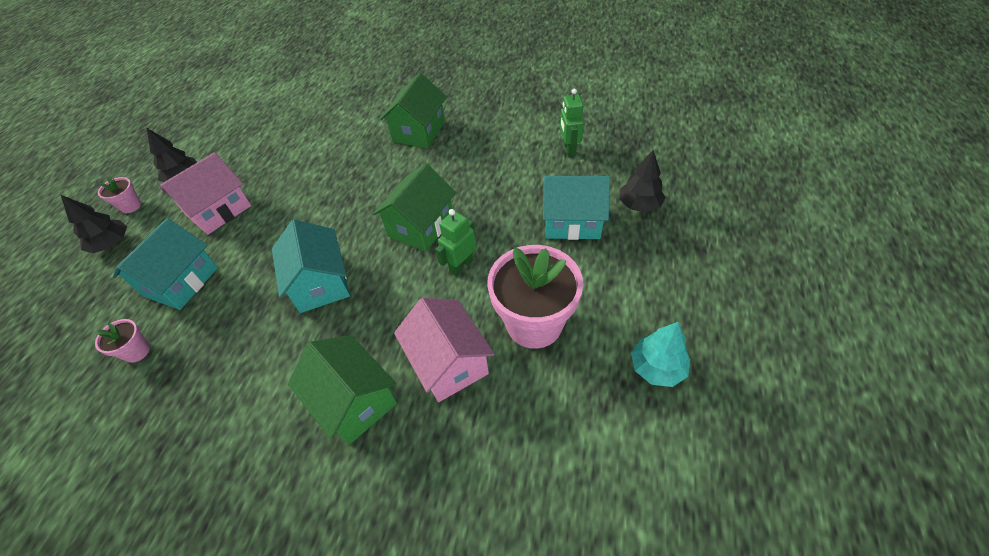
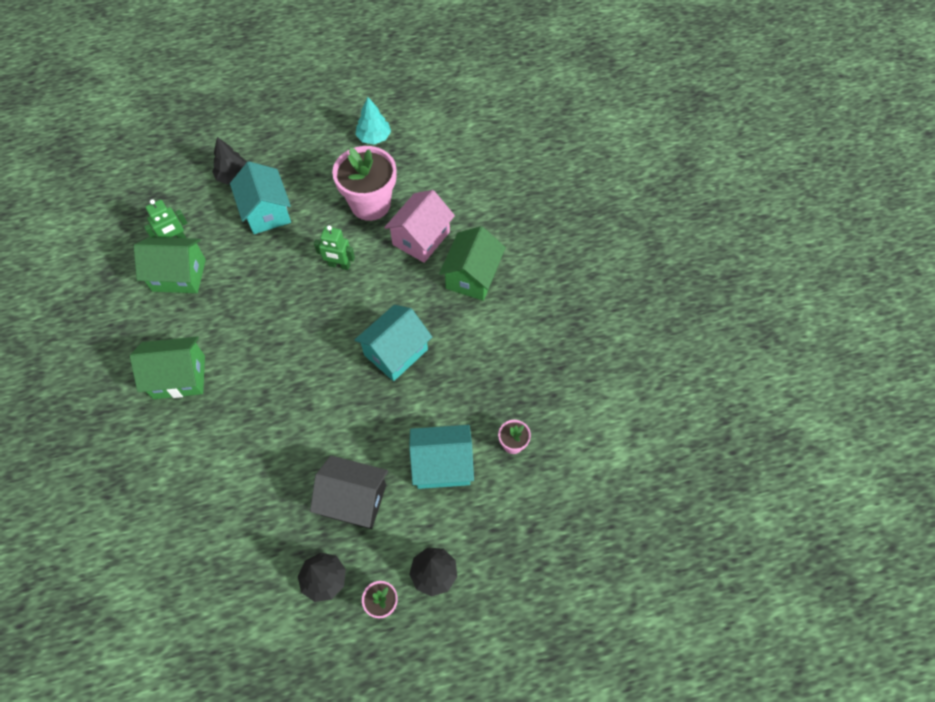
camera: 120 degrees left, 10 degrees up
(219, 210) = (354, 500): pink house -> black house
(421, 226) = (309, 311): green house -> green house (179, 275)

